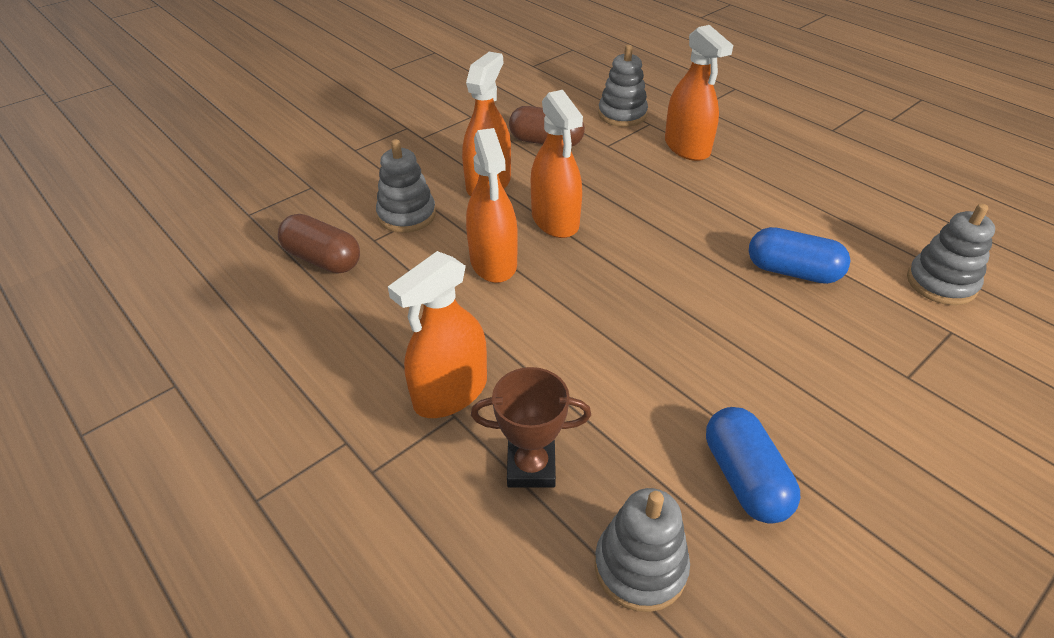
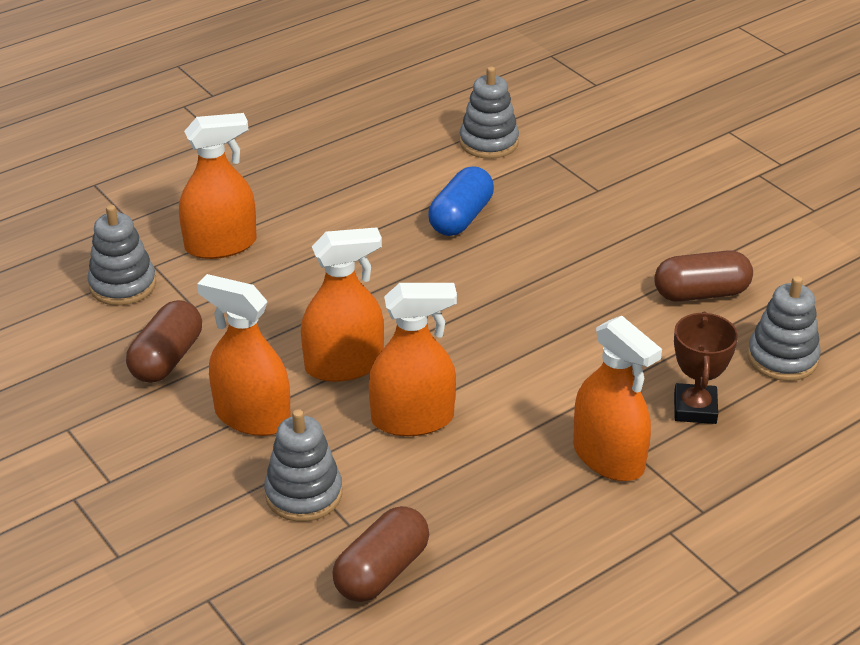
camera: 85 degrees left, 5 degrees down
(744, 478) = (701, 293): blue capsule -> brown capsule

